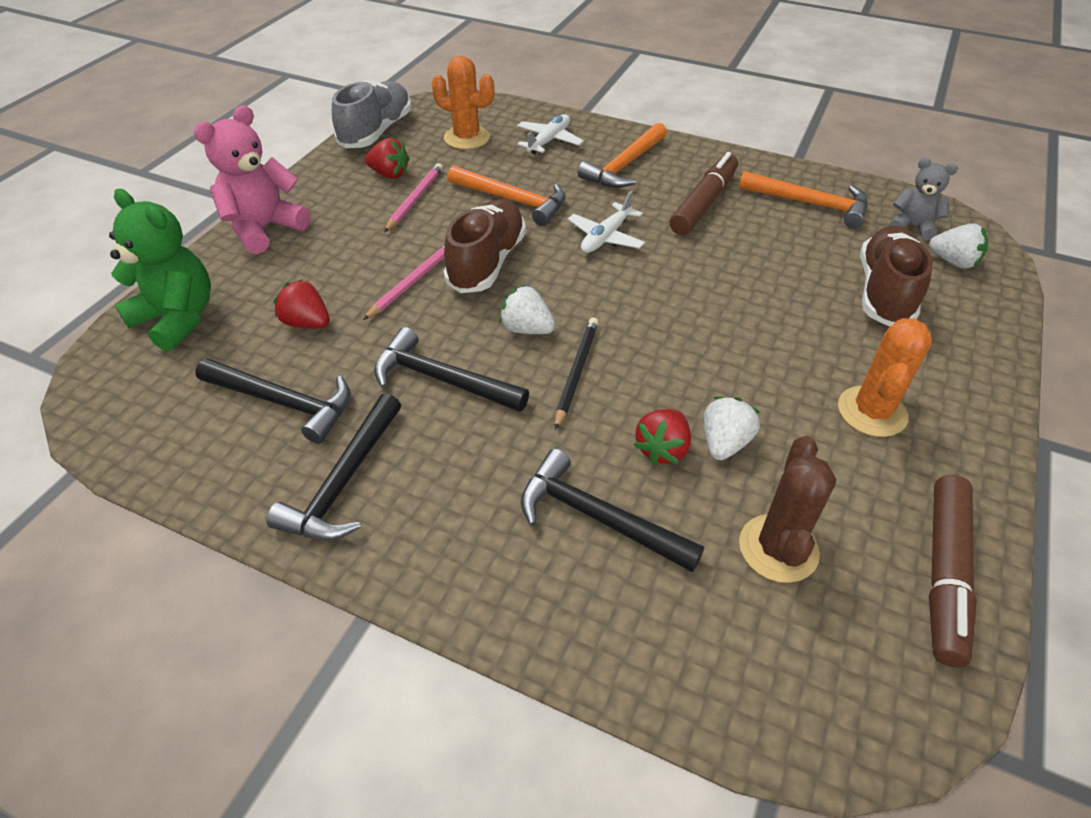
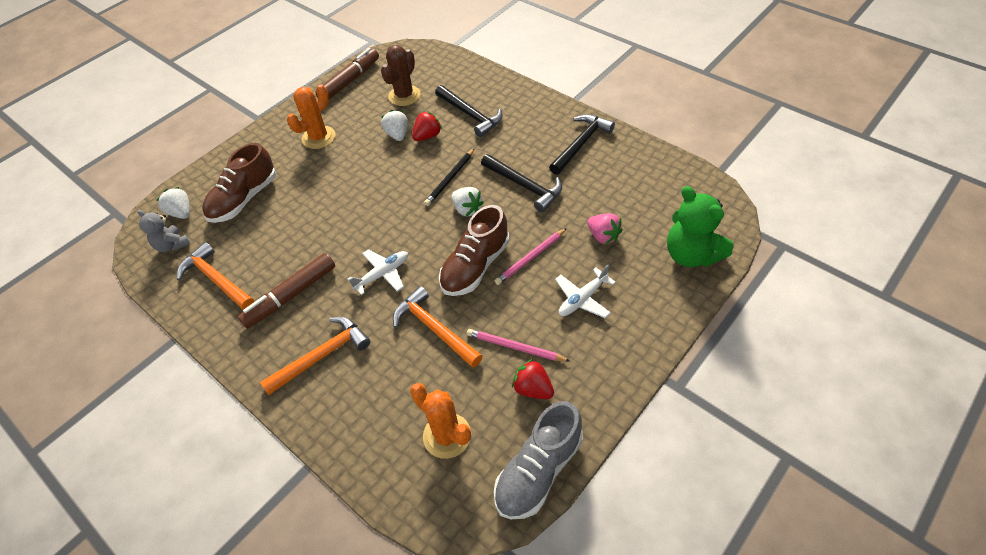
camera: 160 degrees left, 5 degrees up
(264, 228) = (643, 335): pink teddy bear -> none
(284, 402) = (613, 186): black hammer -> none
(307, 323) = (603, 236): red strawberry -> pink strawberry
(415, 199) = (515, 347): pink pencil -> pink pencil turned 75 degrees clockwise
(549, 141) = (369, 411): white plane -> white plane (582, 299)
(724, 443) = (397, 134): white strawberry -> white strawberry turned 120 degrees clockwise

